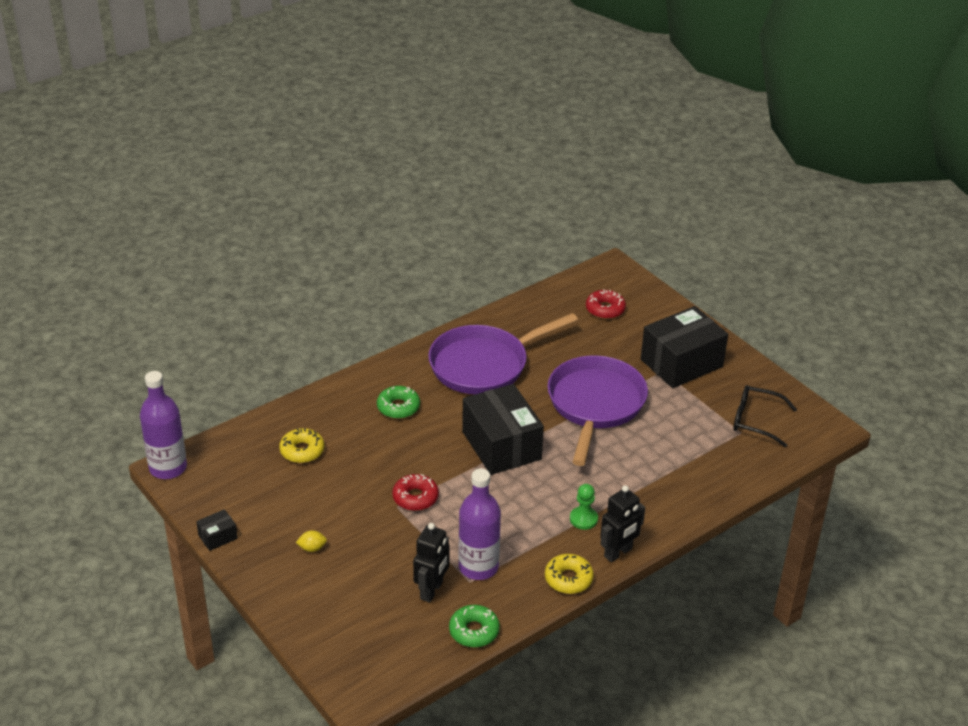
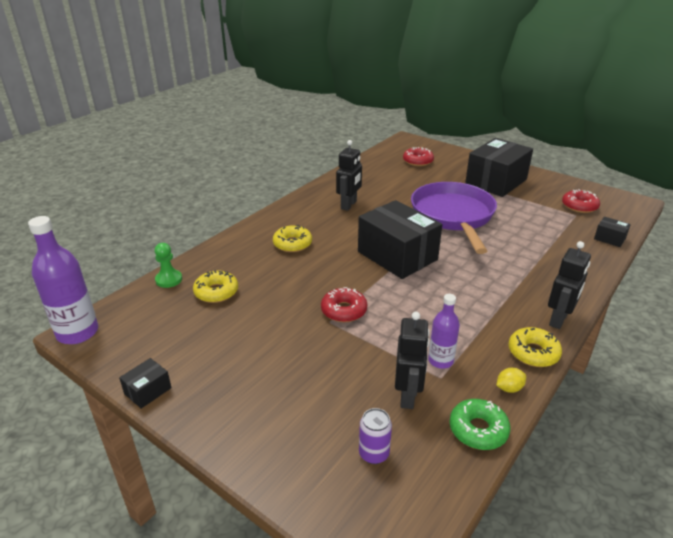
camera: 15 degrees left, 5 degrees down
(312, 548) = (259, 380): yellow lemon -> yellow lemon (509, 388)
(380, 629) = (374, 454): none -> purple can
(398, 407) = (292, 244): green donut -> yellow donut
(478, 567) = (440, 361): purple bottle -> purple bottle, size x0.59
(484, 365) = (349, 205): purple pan -> black robot
(583, 519) = (507, 298): green pawn -> green pawn (169, 280)
(752, 472) = (609, 238): none -> black box
(756, 421) = (579, 206): black glasses -> red donut

